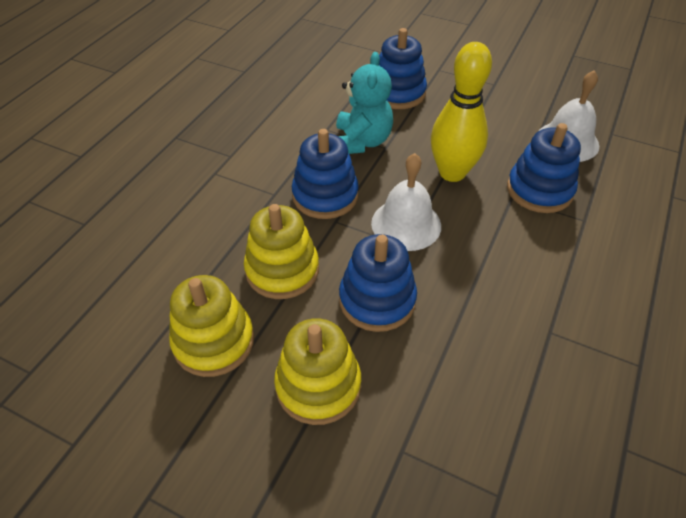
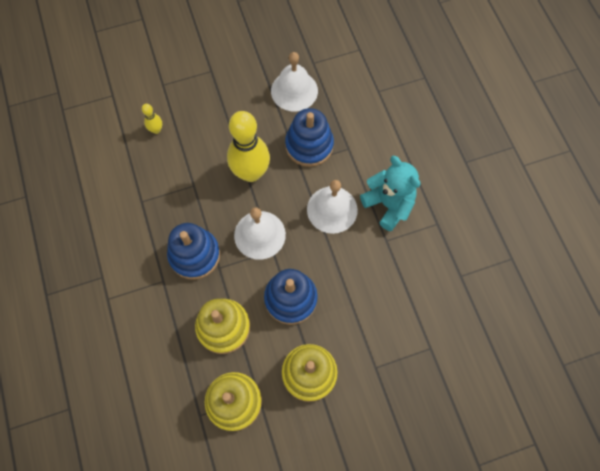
camera: 45 degrees left, 20 degrees up
(361, 142) = (174, 193): turquoise teddy bear -> turquoise teddy bear (388, 204)
(398, 93) = (156, 130): blue stacking toy -> yellow bowling pin
(510, 257) = (332, 209): none -> white bell

